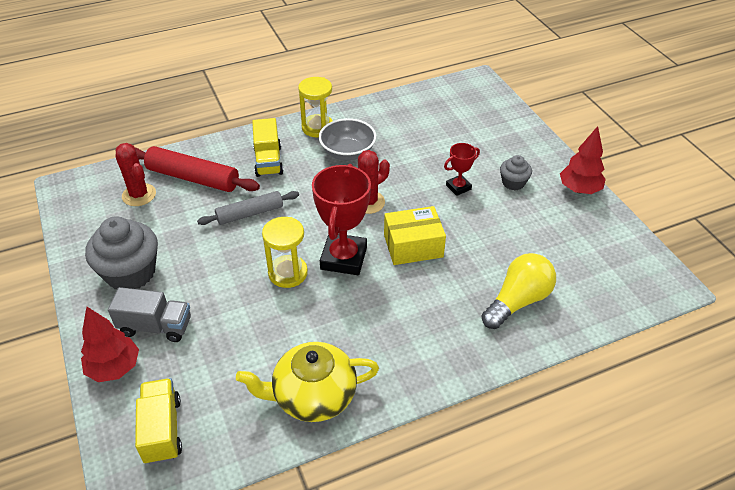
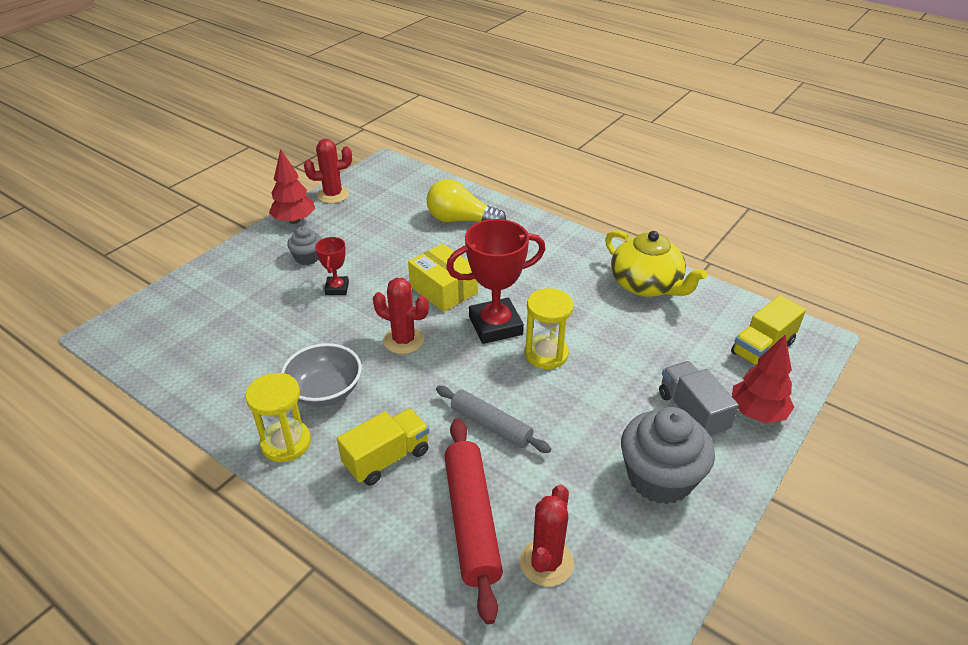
camera: 120 degrees left, 5 degrees down
(458, 187) = (337, 288): red trophy -> red trophy turned 60 degrees clockwise
(616, 225) = (333, 195): none -> red cactus

